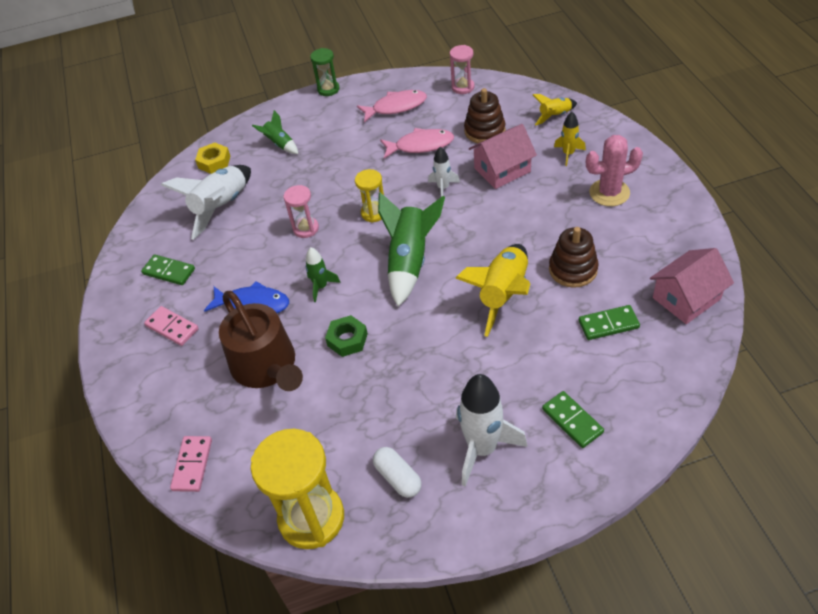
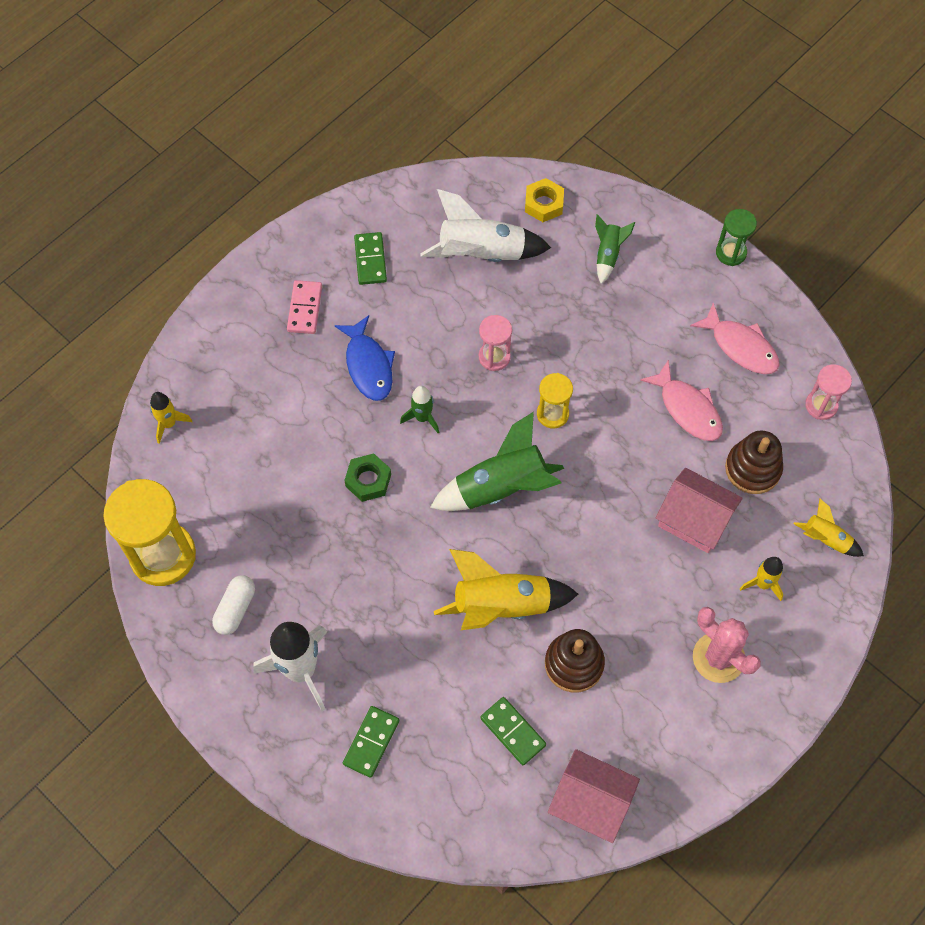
camera: 55 degrees right, 15 degrees up
(192, 465) = (169, 424): pink domino -> yellow rocket
(267, 366) = (301, 424): brown watering can -> none
(443, 188) = (629, 468): white rocket -> none

